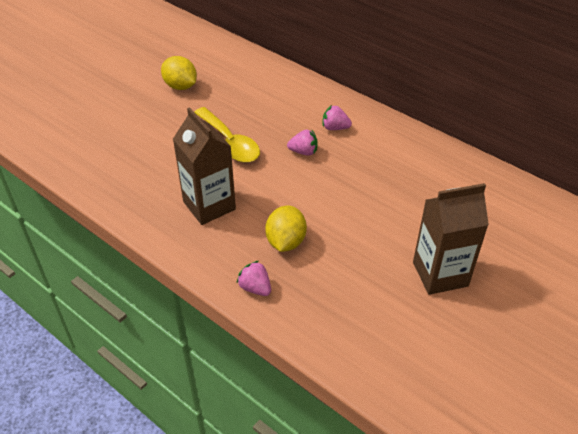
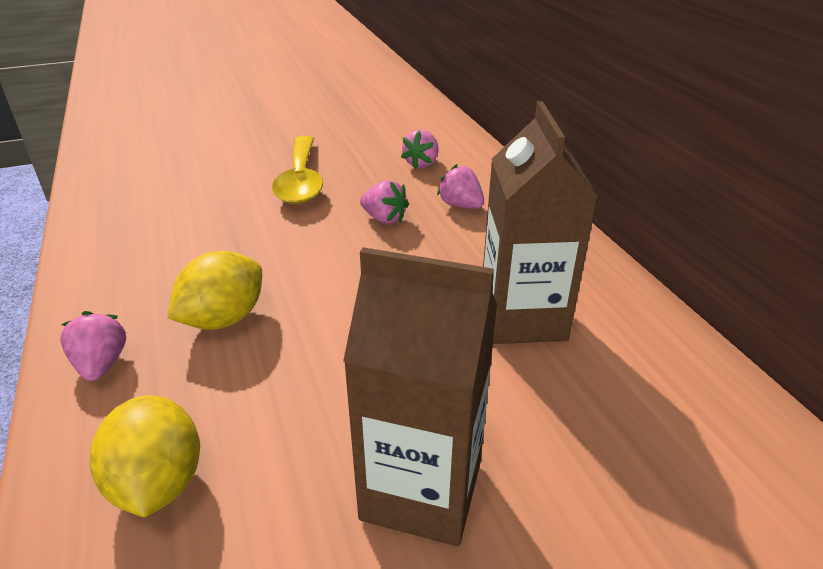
camera: 30 degrees right, 10 degrees down
(180, 86) = (314, 115): yellow lemon -> yellow lemon (158, 483)
(209, 205) = (186, 237): brown carton -> brown carton (522, 318)
(287, 104) = (421, 163): none -> pink strawberry

